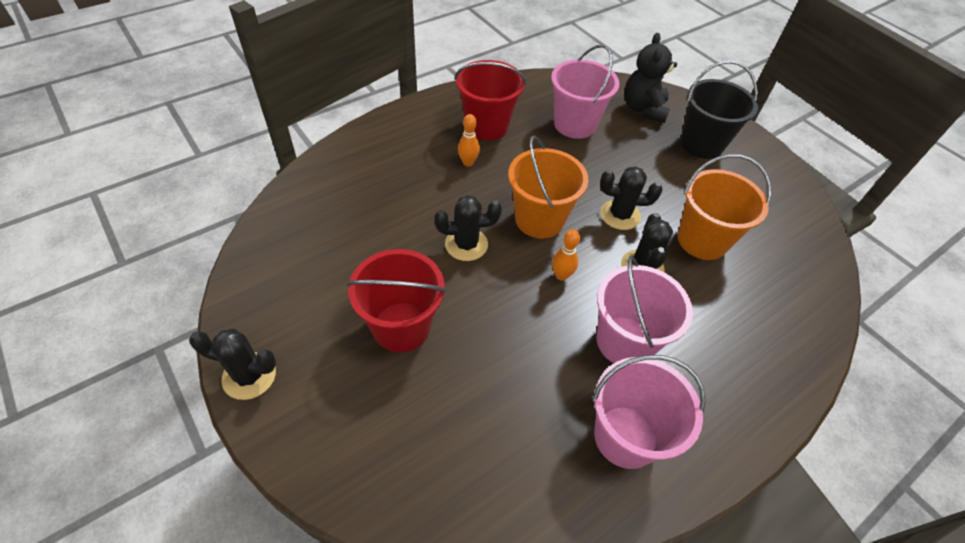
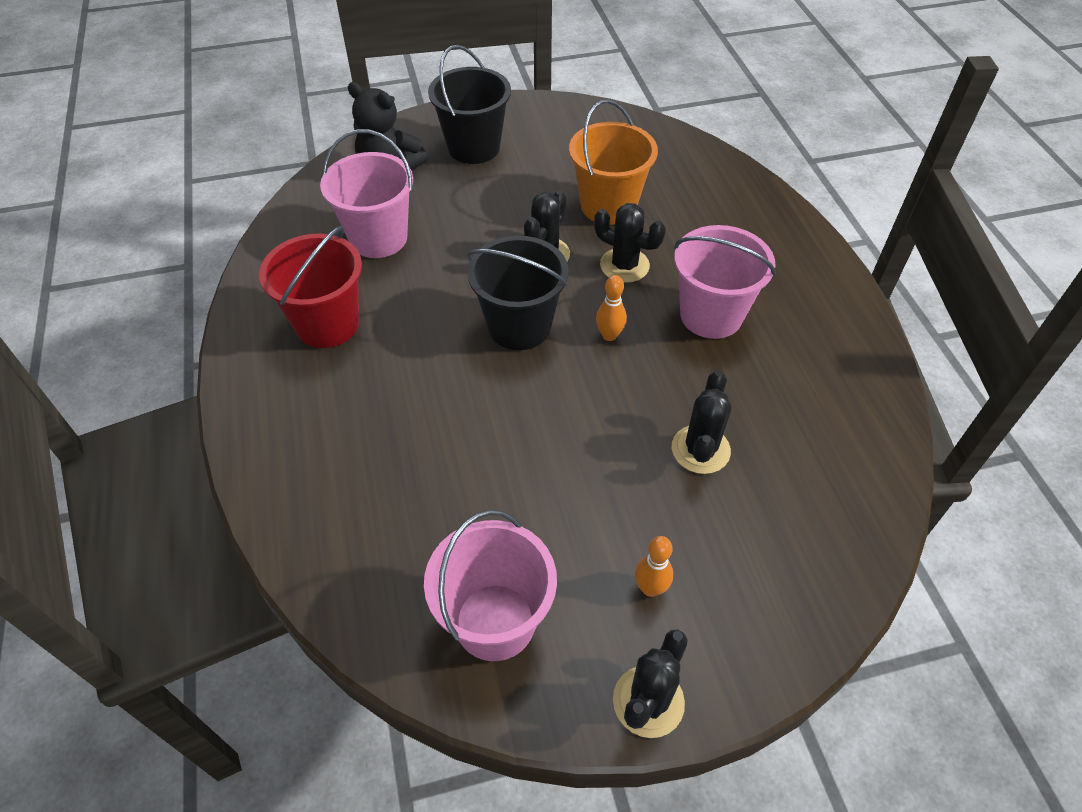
camera: 65 degrees left, 0 degrees up
(401, 327) = (628, 510): red bucket -> none
(466, 244) = (527, 409): black cactus -> black cactus (700, 449)
(468, 162) = (386, 365): orange bowling pin -> orange bowling pin (650, 588)
(539, 219) = (519, 326): orange bucket -> black bucket
(625, 436) = (814, 355): pink bucket -> pink bucket (495, 621)

